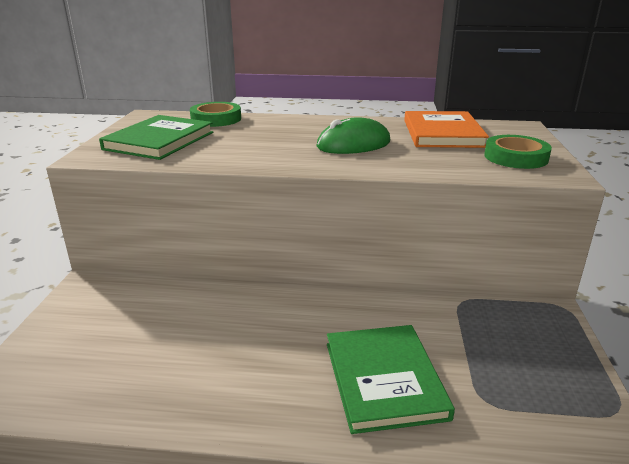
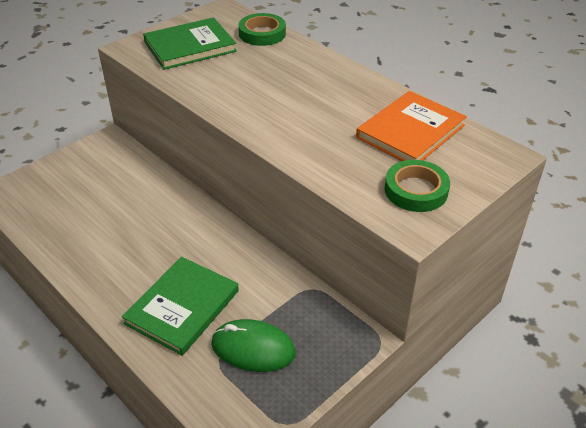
camera: 40 degrees right, 15 degrees up
(353, 144) = (313, 112): green mouse -> green mouse (253, 348)

